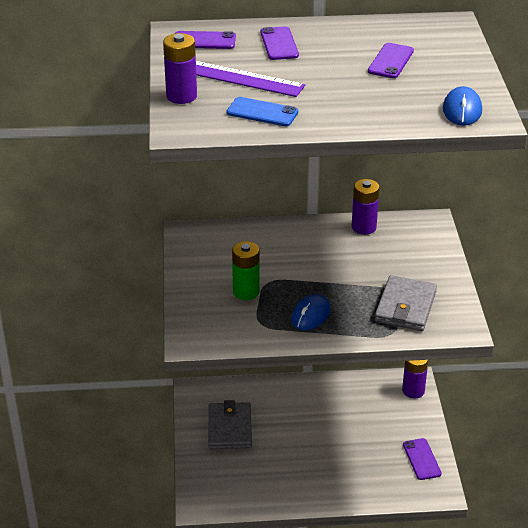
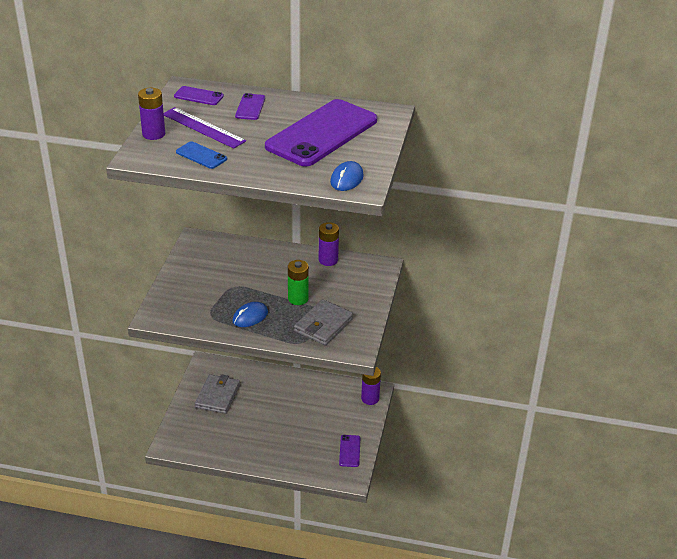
camera: 15 degrees right, 0 degrees up
(246, 292) = (213, 290): green battery -> green battery (298, 298)
(391, 61) = (322, 133): purple phone -> purple phone, size x2.44

